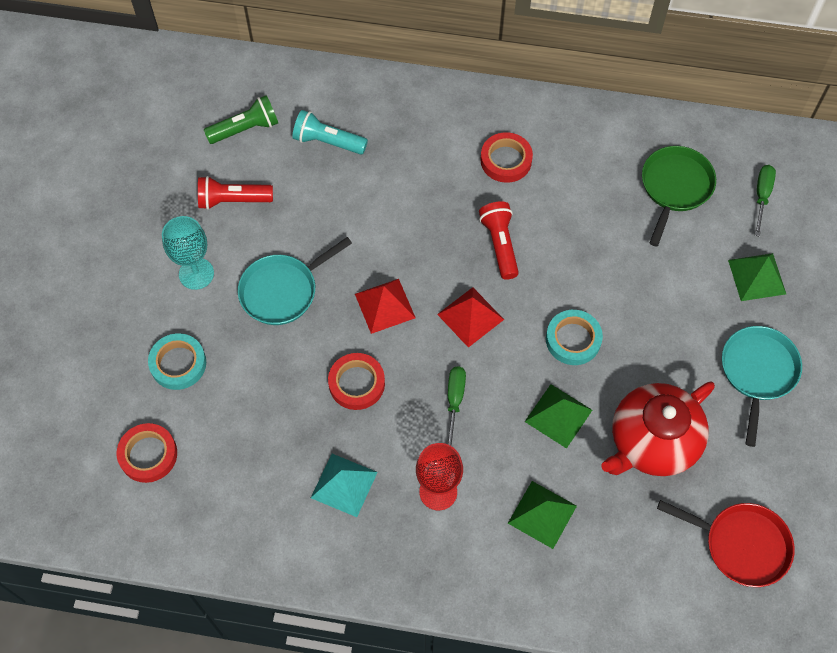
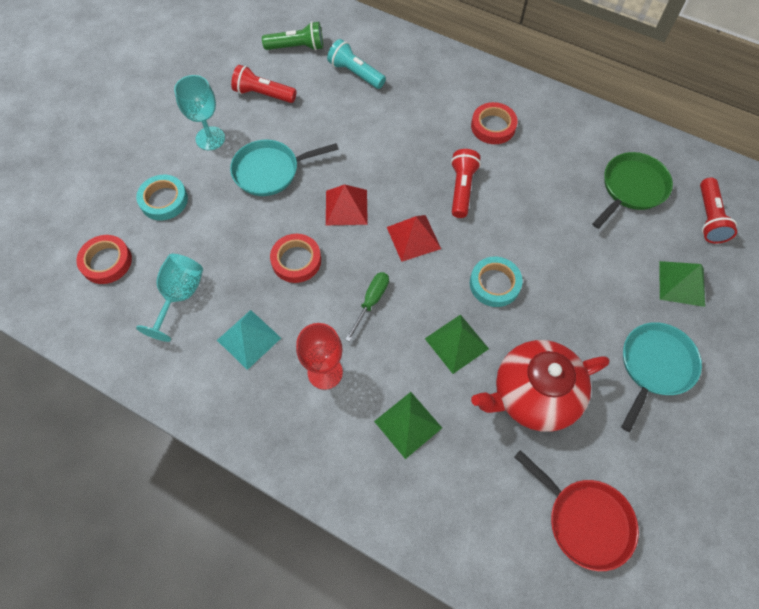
camera: 20 degrees right, 0 degrees up
(249, 464) = (180, 296): none -> turquoise goblet
(761, 196) = (708, 218): green screwdriver -> red flashlight

